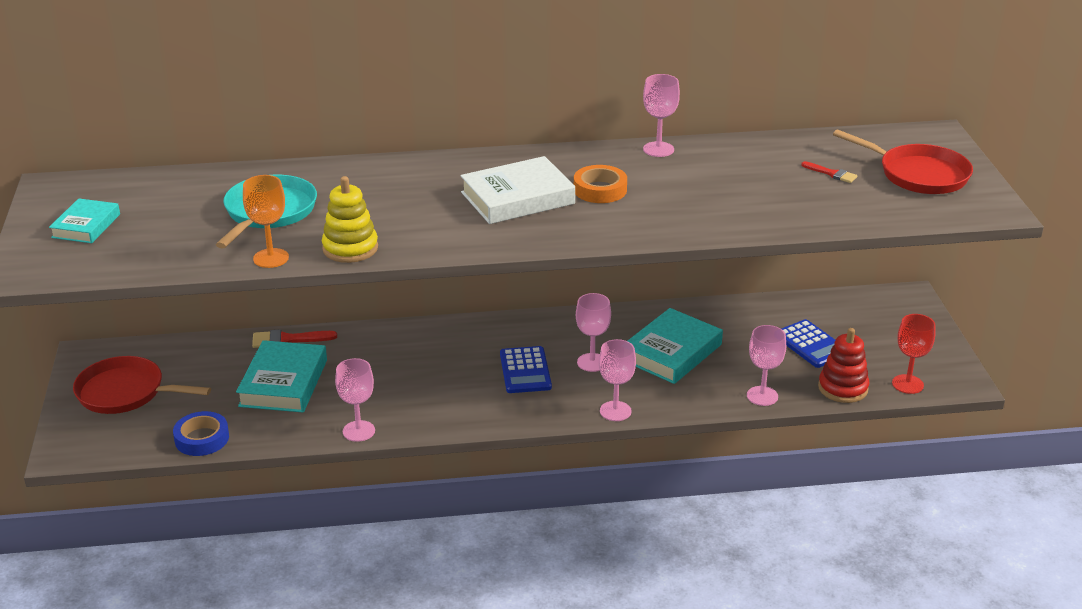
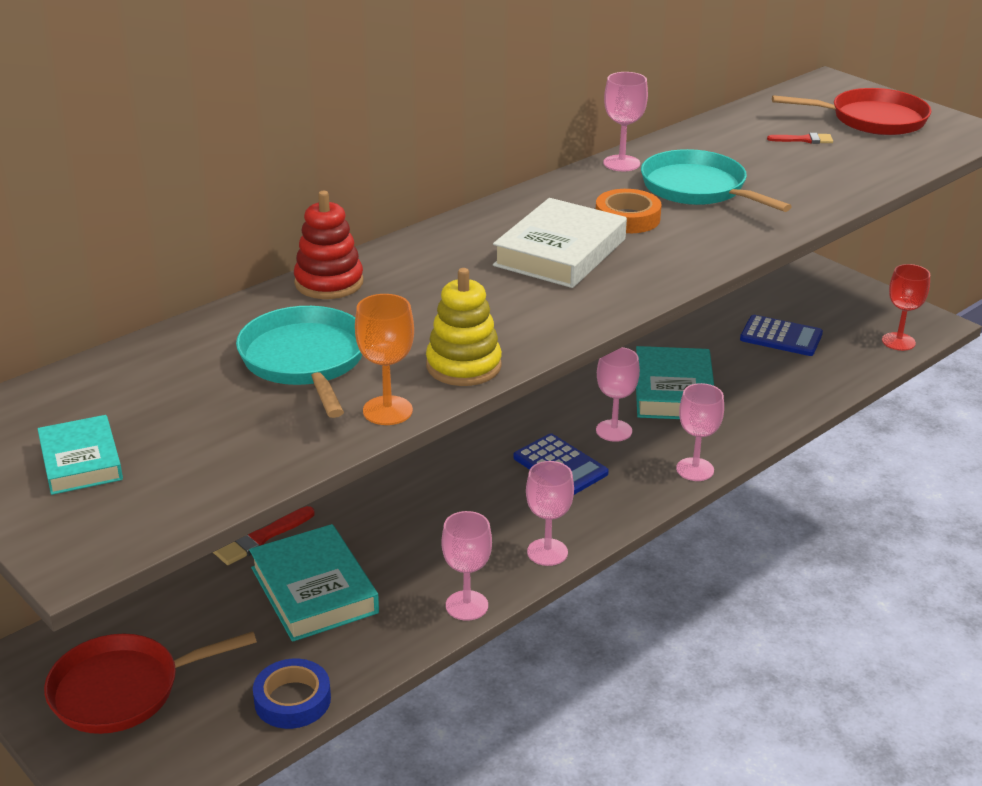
camera: 35 degrees left, 0 degrees up
(685, 185) = (698, 189): none -> turquoise pan
(762, 396) = (801, 400): pink goblet -> pink goblet (547, 552)
(843, 388) = (855, 366): red stacking toy -> red stacking toy (329, 283)

